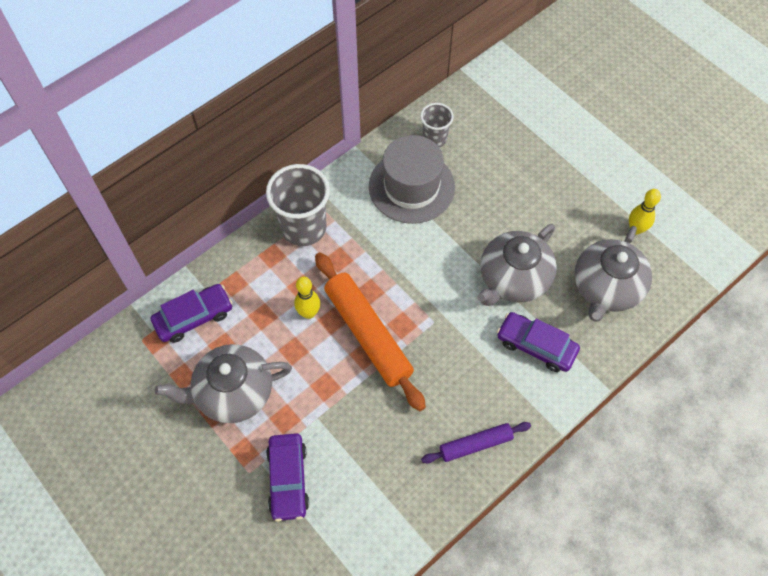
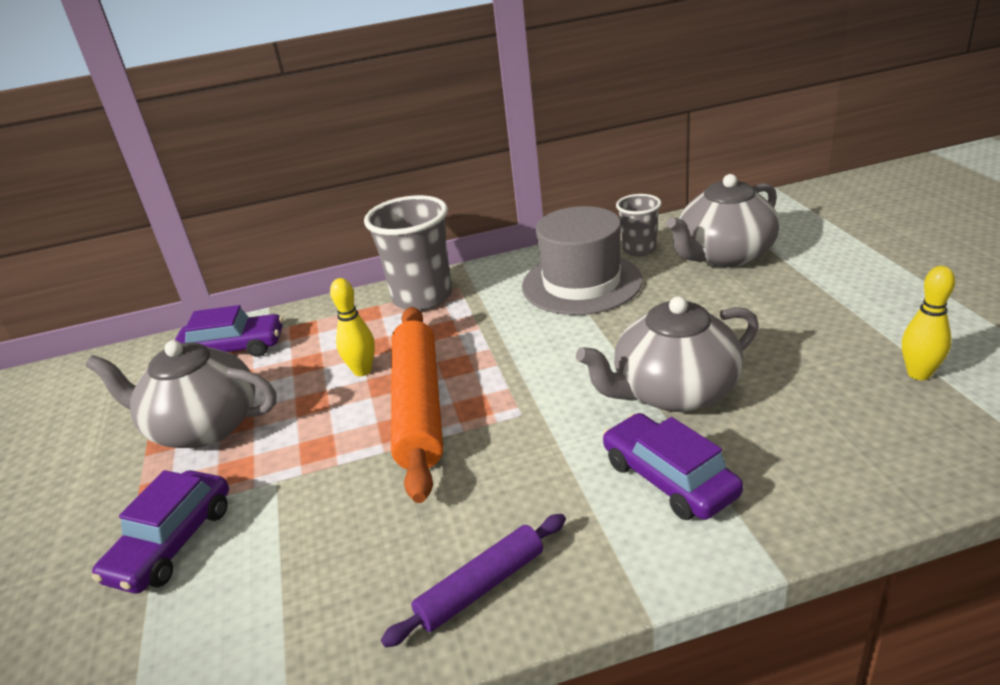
camera: 30 degrees right, 30 degrees down
(475, 444) = (481, 586): purple rolling pin -> purple rolling pin turned 45 degrees counterclockwise
(606, 288) = (835, 432): grey teapot -> grey teapot (724, 255)

